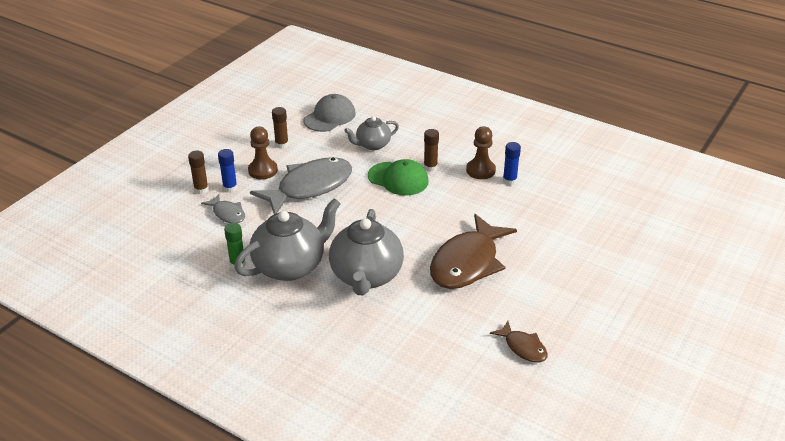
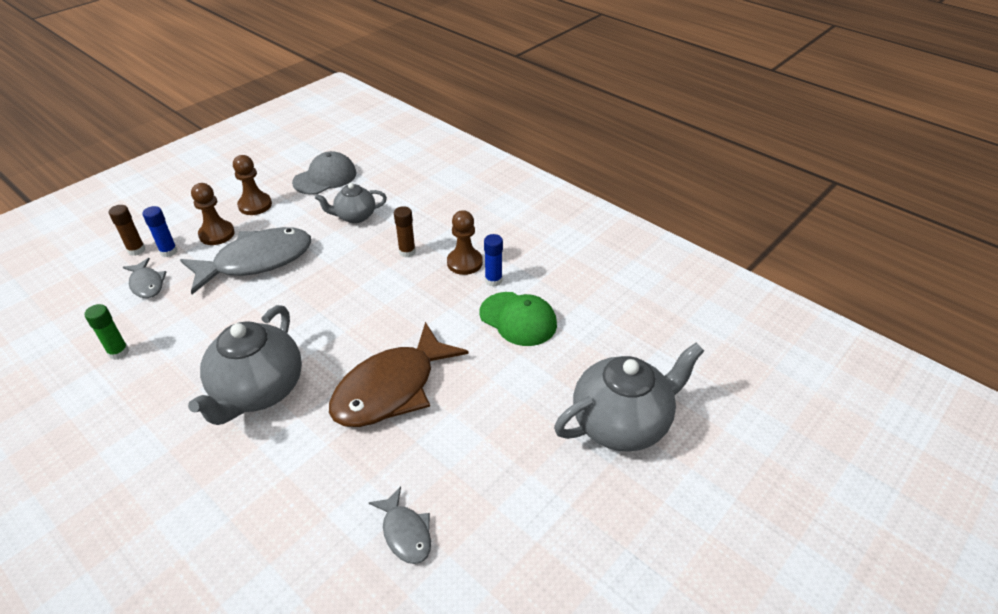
camera: 10 degrees right, 5 degrees up
(282, 145) = (255, 205): brown glue stick -> brown pawn
(290, 266) = (177, 363): grey teapot -> grey teapot (622, 423)
(398, 179) = (363, 262): green cap -> green cap (518, 319)
(523, 347) = (405, 532): brown fish -> grey fish

